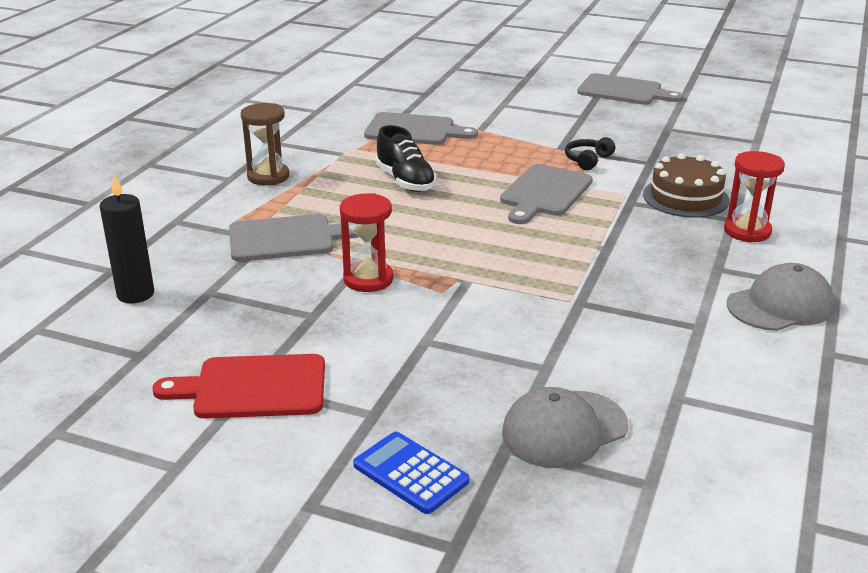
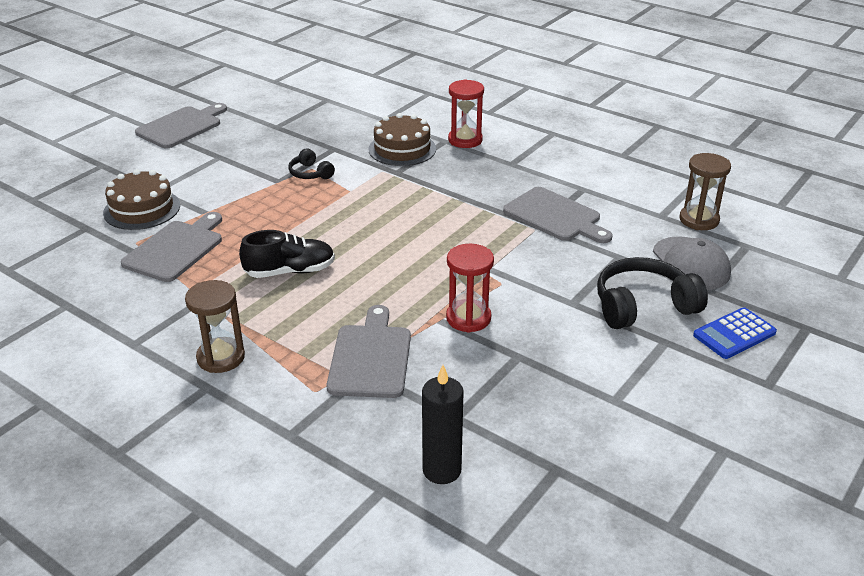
camera: 75 degrees left, 5 degrees up
(253, 388) = (621, 400): red cutting board -> none
(442, 393) = (643, 306): none -> black headphones
(467, 106) = (142, 209): none -> brown cake
(544, 193) = (359, 205): grey cutting board -> grey cutting board (555, 216)
(692, 433) = (699, 220): none -> brown hourglass
(780, 305) = (565, 155): grey cap -> none

